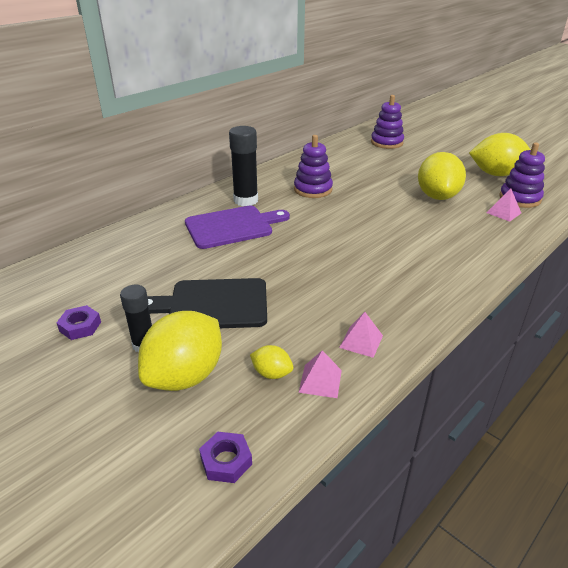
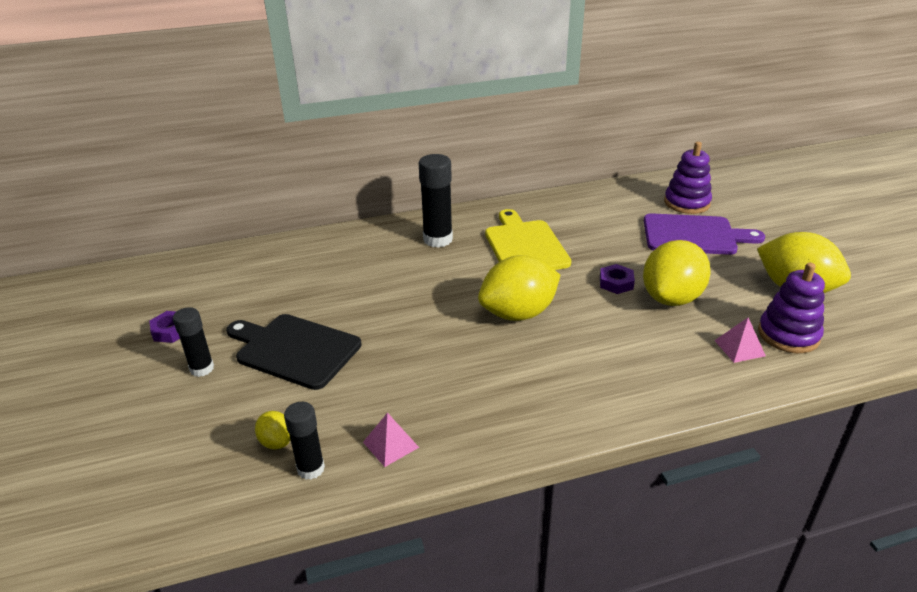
camera: 30 degrees right, 0 degrees up
(185, 376) = (206, 412): yellow lemon -> yellow lemon (518, 313)
(226, 461) = (164, 506): purple nut -> purple nut (616, 283)
(232, 226) = (394, 267): purple cutting board -> purple cutting board (694, 235)
(313, 189) = (525, 246): purple stacking toy -> yellow cutting board
(320, 381) = (311, 469): pink pyramid -> black glue stick

